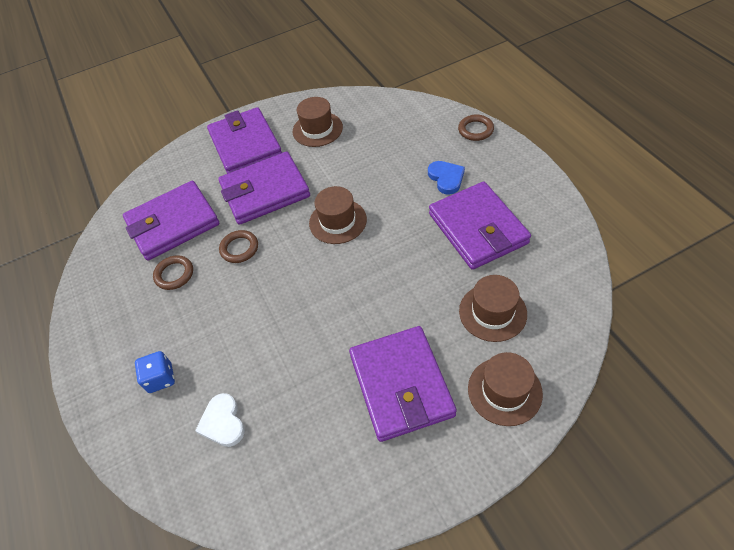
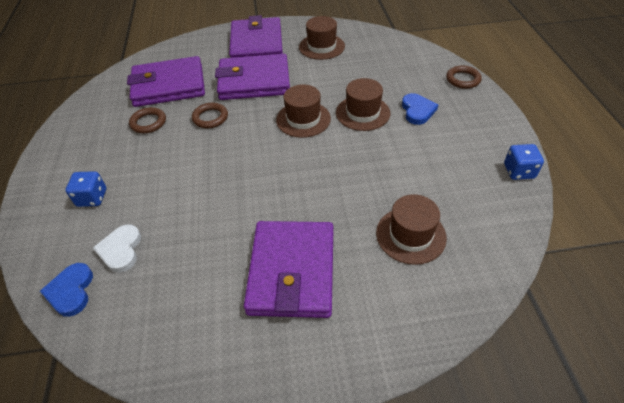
camera: 15 degrees right, 5 degrees down
(195, 481) = (71, 291): none -> blue heart
(478, 228) = (428, 159): purple wallet -> none
(504, 391) = (390, 311): brown hat -> brown hat (362, 113)
(563, 216) = (519, 171): none -> blue dice

